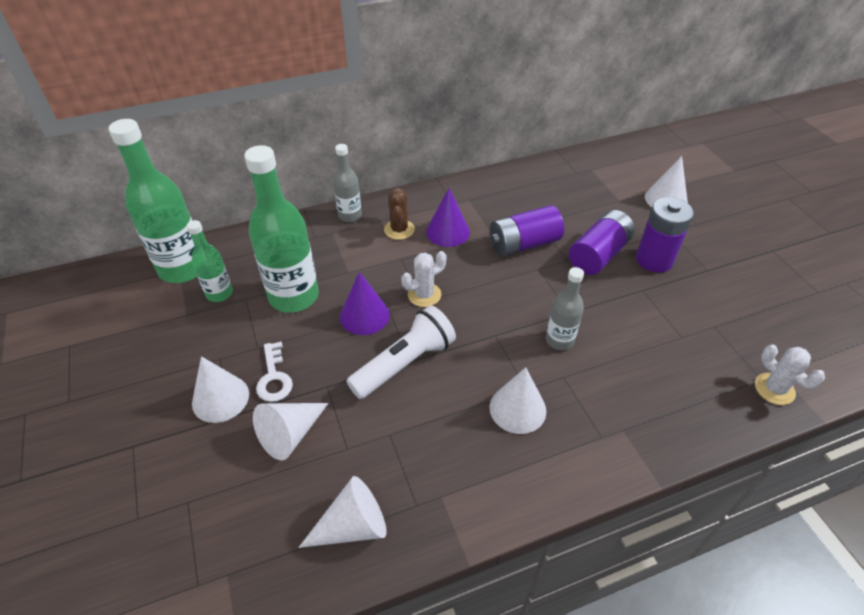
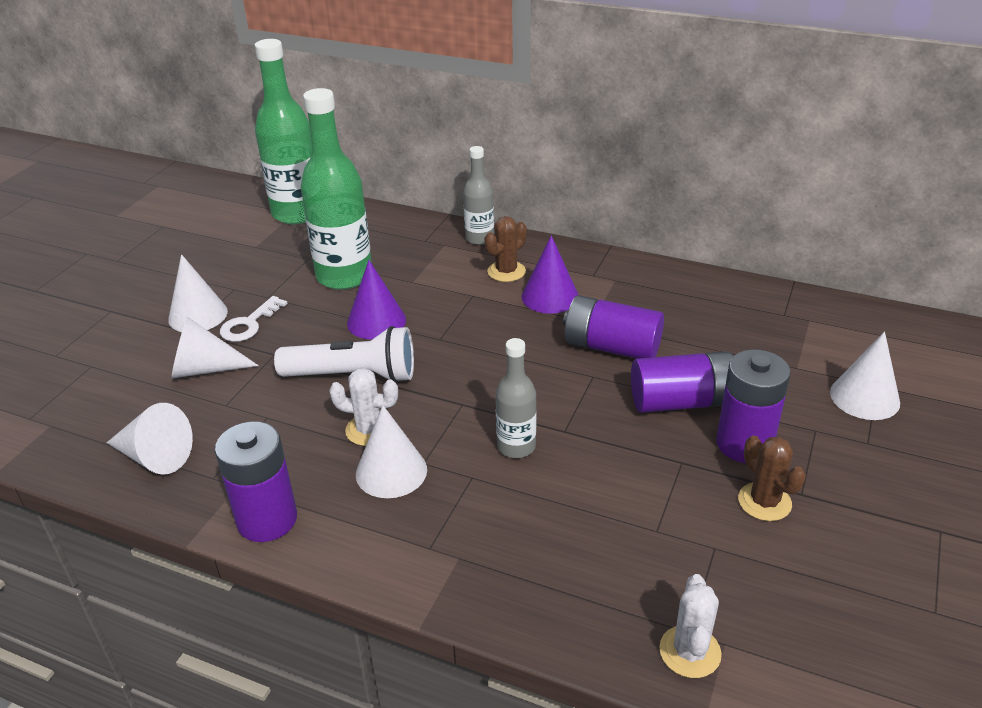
camera: 45 degrees right, 10 degrees down
(219, 293) = (296, 244): green bottle -> none
(424, 295) = (449, 335): white cactus -> white cactus (369, 430)
(493, 501) = (267, 519): none -> purple battery
(700, 286) = (764, 502): none -> brown cactus

